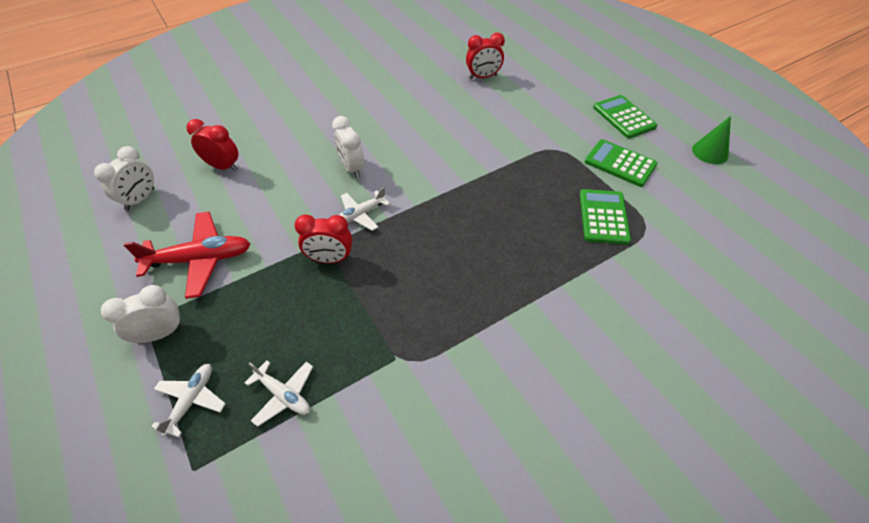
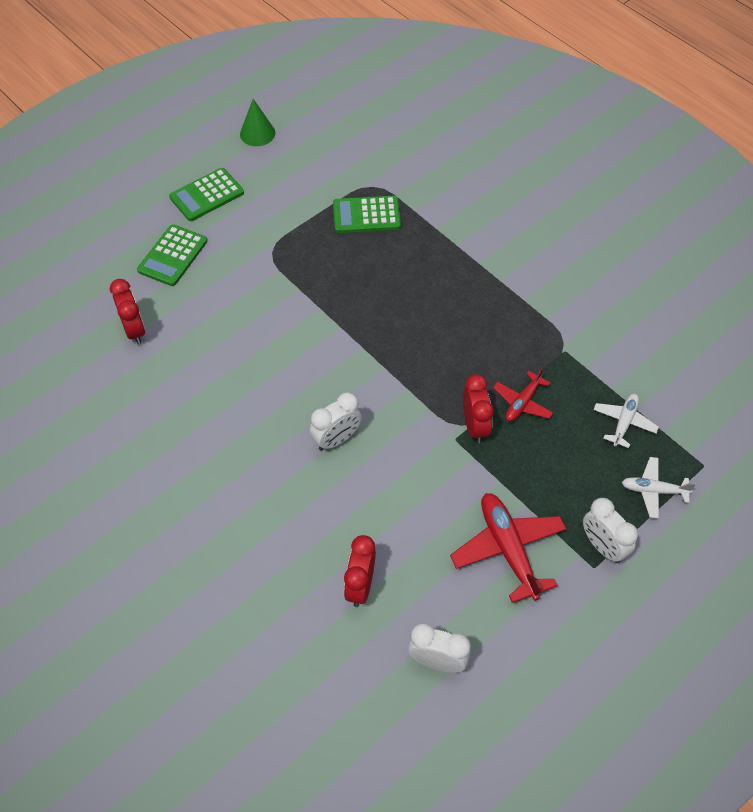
camera: 100 degrees left, 5 degrees up
(342, 303) = (522, 402): none -> red plane
(360, 214) = (408, 413): white plane -> none
(620, 163) = (286, 201): green calculator -> green calculator (173, 256)

